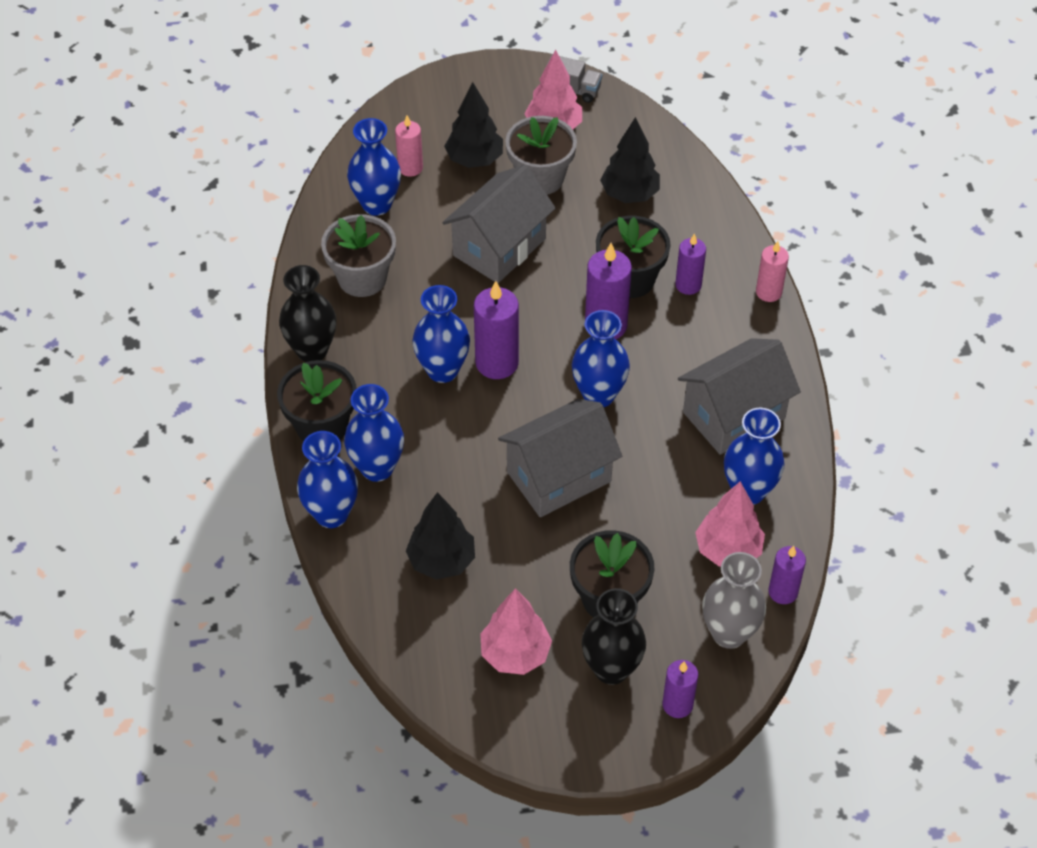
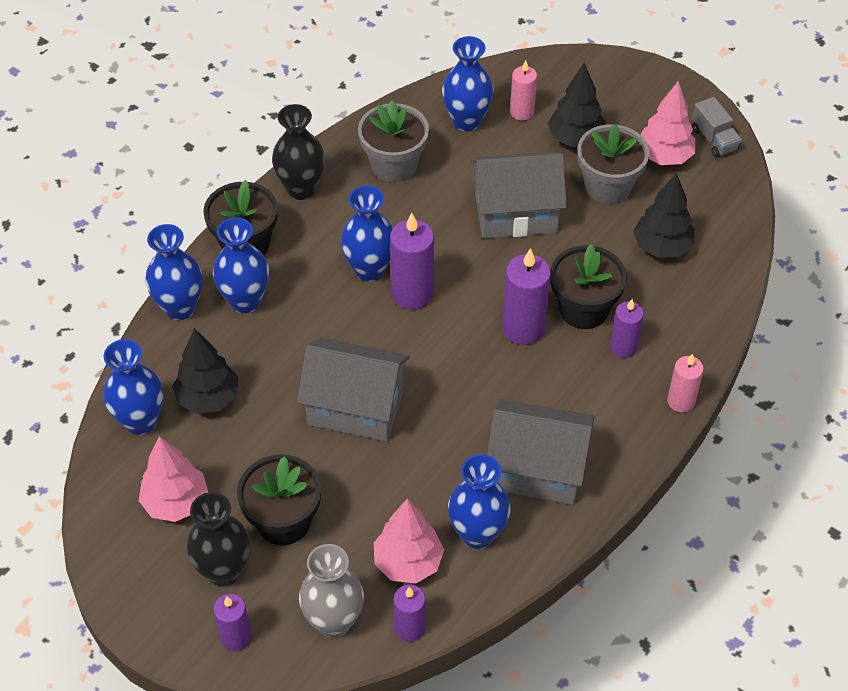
camera: 45 degrees right, 0 degrees up
(598, 395) = (455, 373): blue vase -> blue vase (140, 421)

